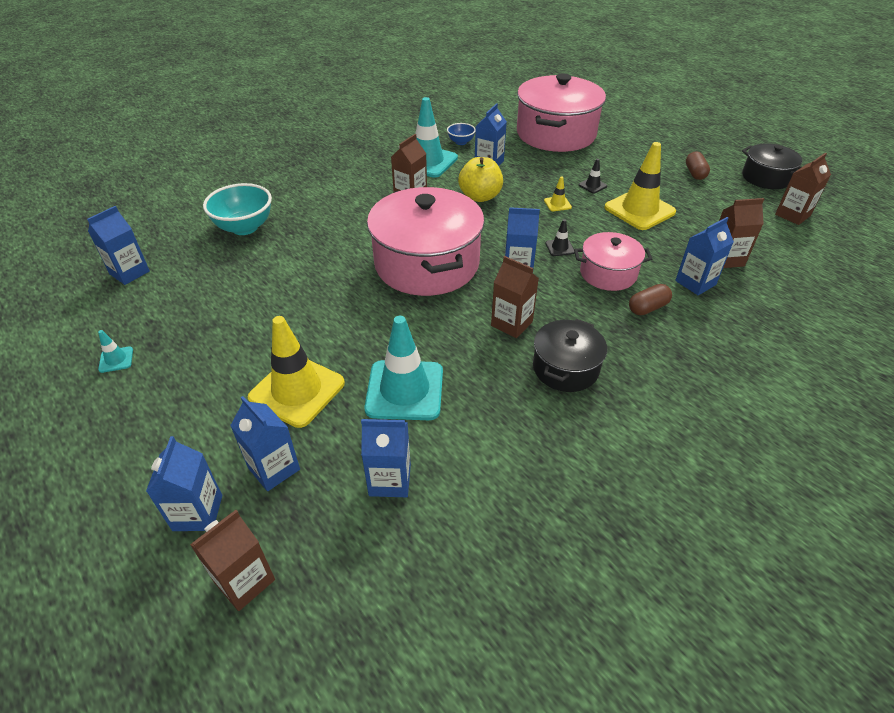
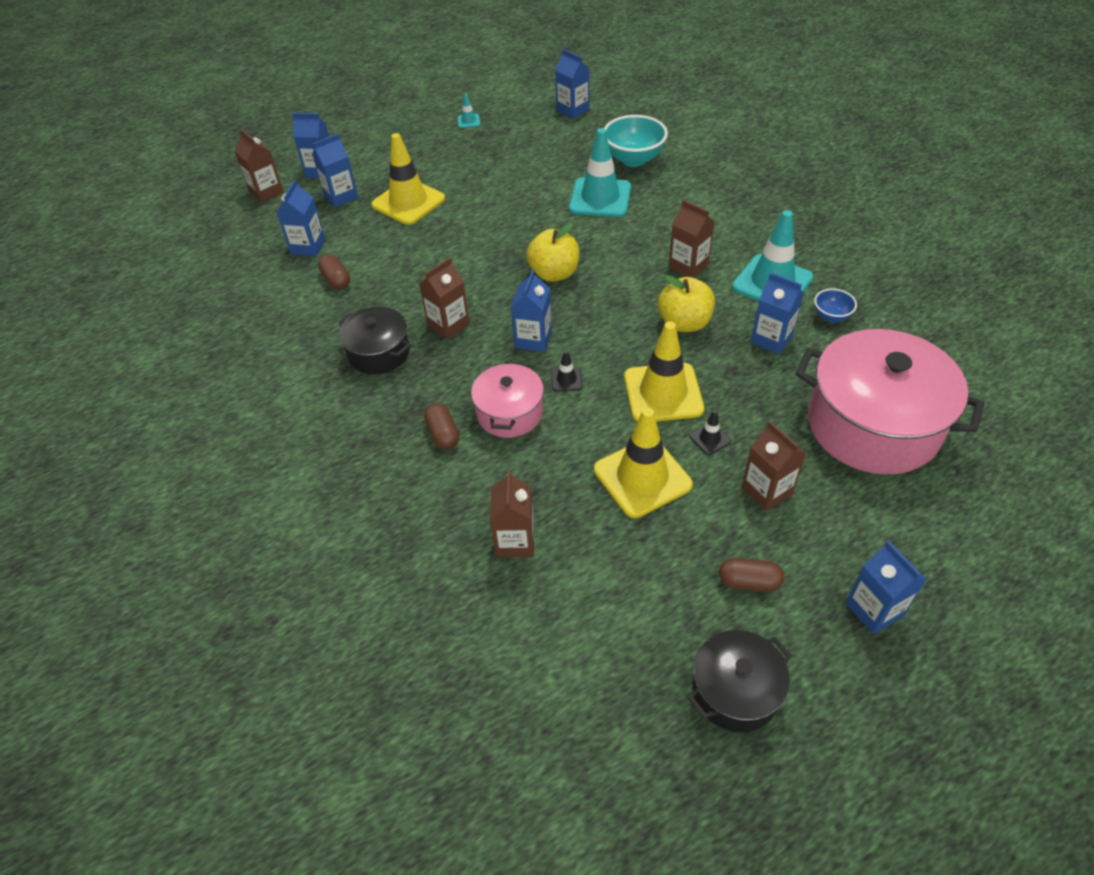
camera: 100 degrees right, 5 degrees up
(404, 390) = (388, 255): turquoise traffic cone -> turquoise traffic cone (600, 198)
(426, 264) = (554, 273): pink pot -> yellow apple
(455, 431) = (336, 280): none -> brown capsule
(557, 204) = (663, 393): yellow traffic cone -> yellow traffic cone, size x2.33
(695, 283) = (475, 491): blue carton -> blue carton (874, 609)
(792, 215) = (612, 679): brown carton -> brown carton (766, 490)

